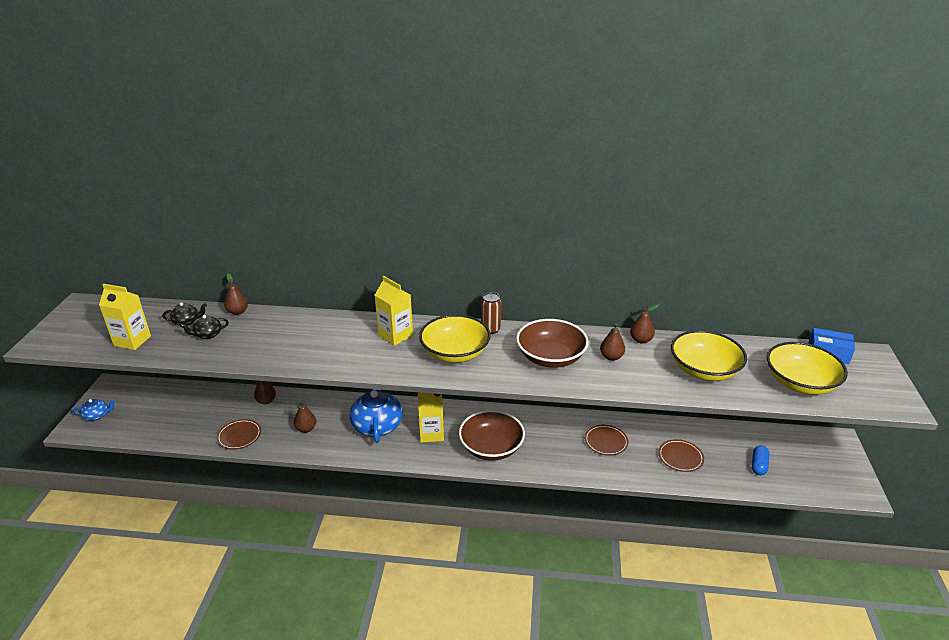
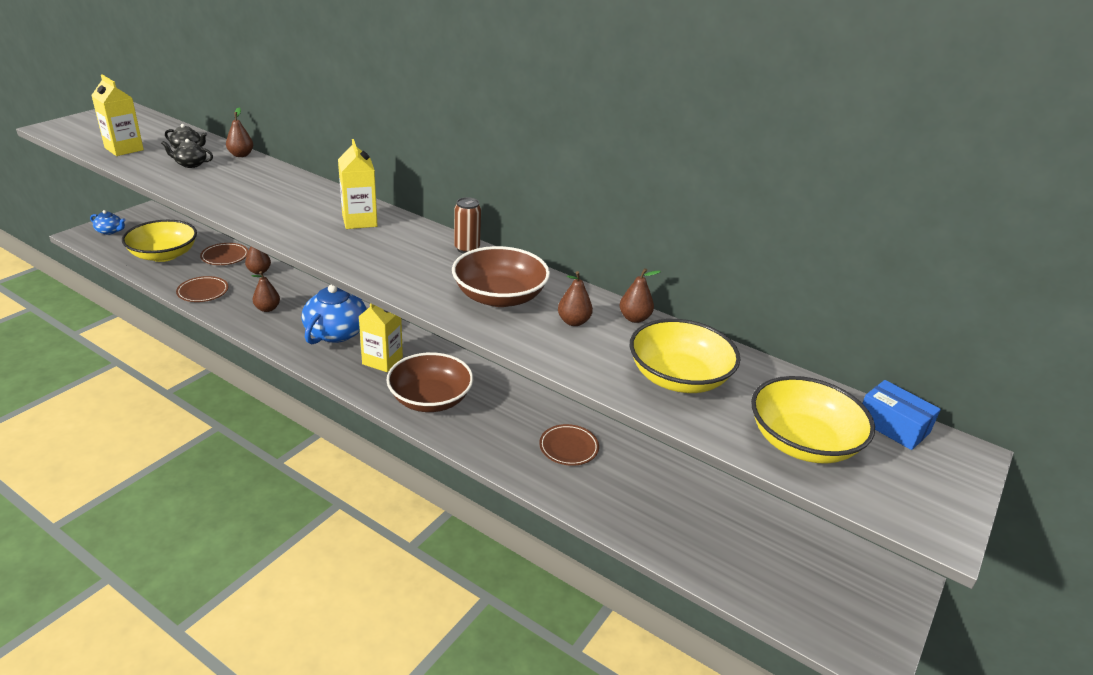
camera: 25 degrees right, 0 degrees up
(455, 353) = (399, 256): yellow bowl -> yellow bowl (164, 255)
(680, 457) = (646, 503): brown plate -> brown plate (225, 256)
(758, 465) = (747, 558): blue capsule -> none

